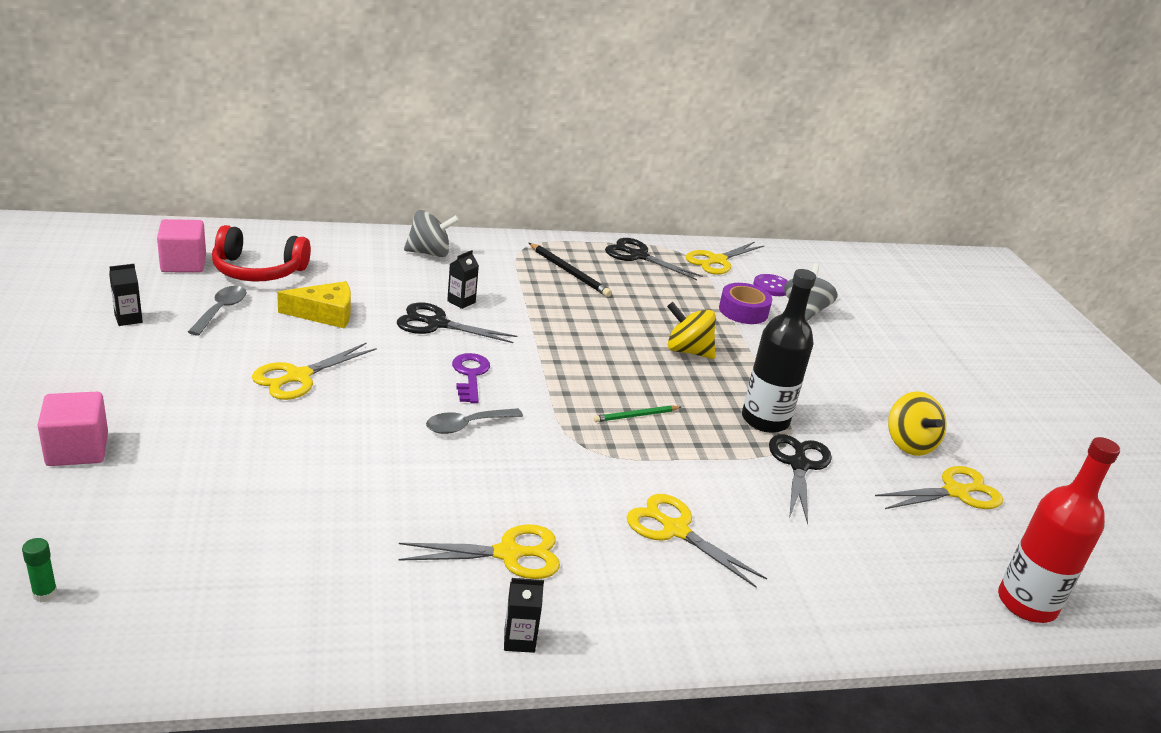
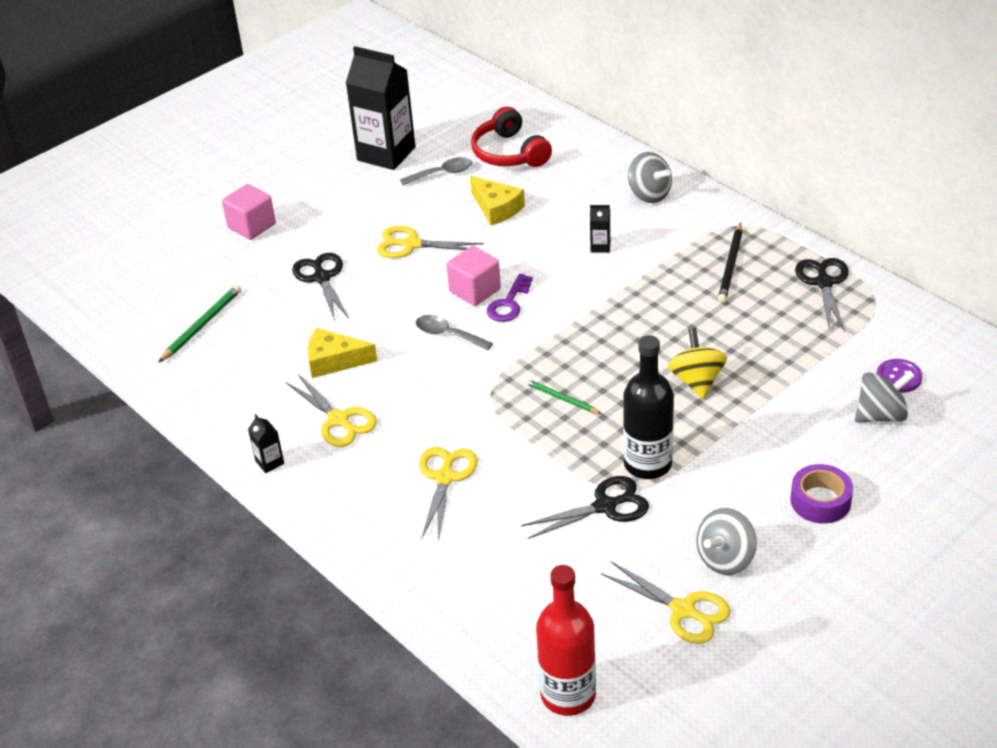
camera: 65 degrees right, 10 degrees up
(45, 594) = (144, 293): green glue stick -> none
(128, 319) = (386, 154): black carton -> black carton, size x2.49
(183, 264) = (474, 126): pink cube -> pink cube (475, 290)
(193, 574) = (202, 325): none -> green pencil
(407, 510) = (334, 361): none -> yellow cheese
(436, 324) = (553, 254): black scissors -> black scissors (322, 278)
(470, 375) = (509, 303): purple key -> purple key turned 150 degrees clockwise
(717, 261) = (895, 326): yellow scissors -> none
(743, 311) = (819, 380): purple tape -> purple tape (820, 501)
(909, 444) = (725, 559): yellow spinning top -> grey spinning top

